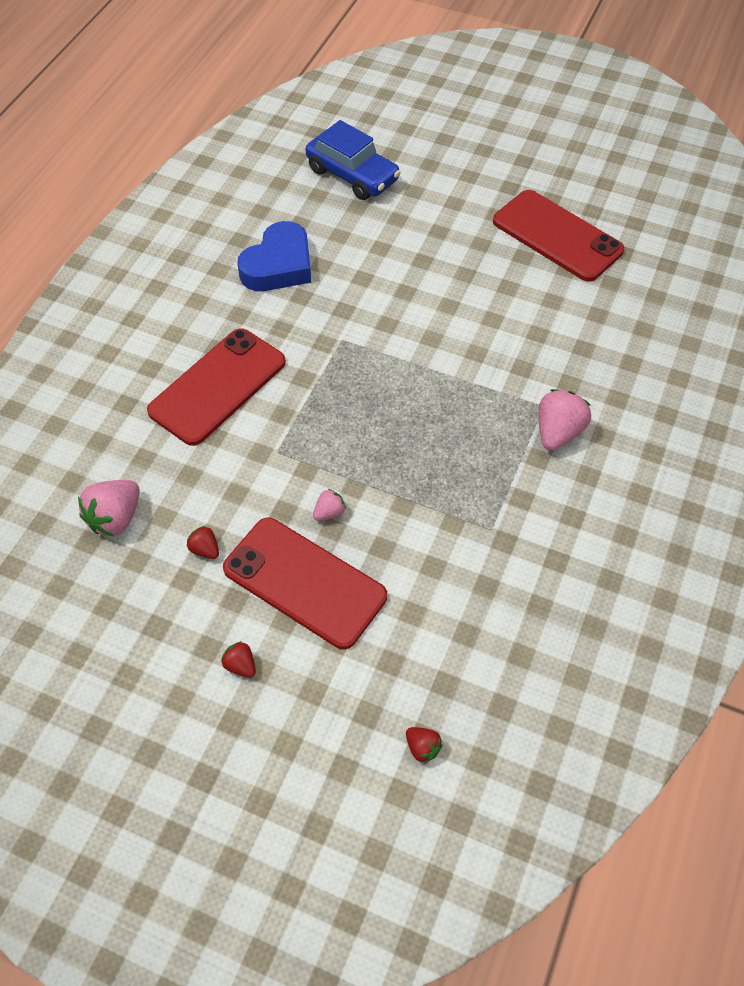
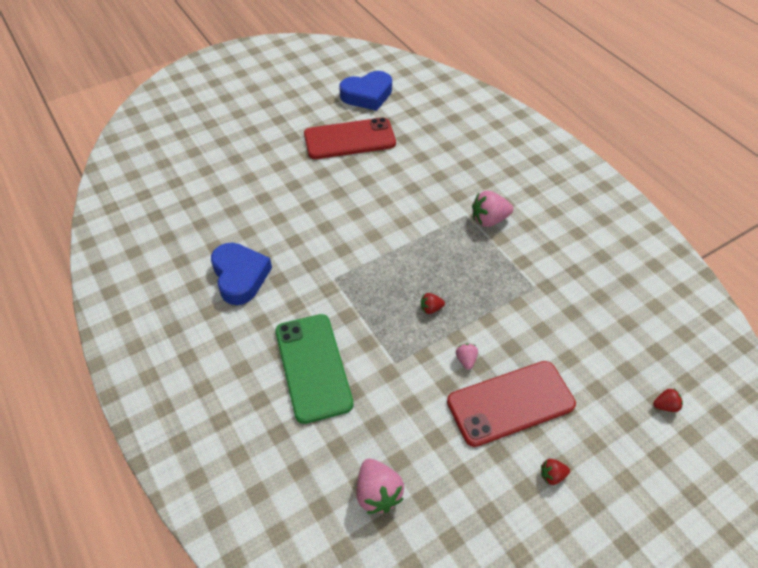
camera: 55 degrees left, 5 degrees down
(205, 549) = (445, 448): red strawberry -> red strawberry (431, 308)
(218, 386) = (313, 367): red phone -> green phone
(352, 175) = (203, 197): blue car -> none
(558, 432) = (489, 220): pink strawberry -> pink strawberry turned 75 degrees counterclockwise
(648, 209) = (367, 95): none -> blue heart

